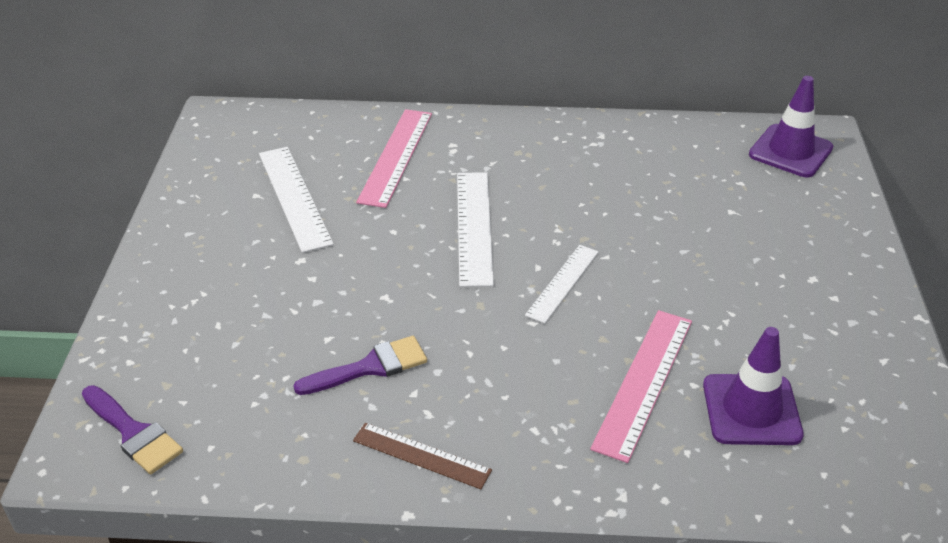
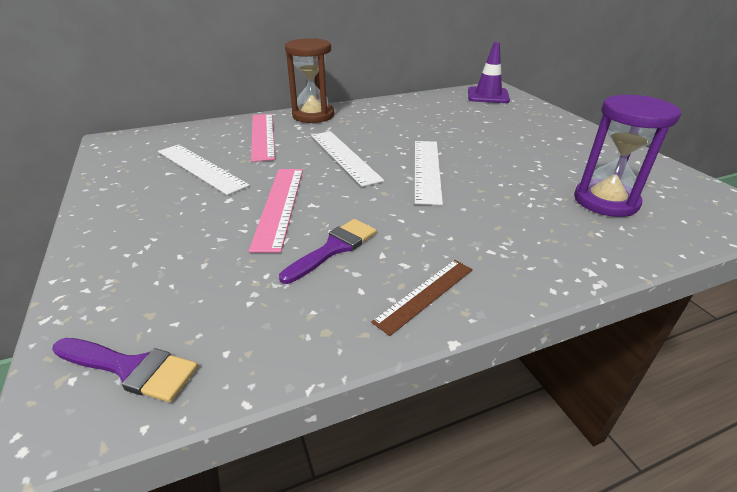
camera: 25 degrees left, 5 degrees down
(421, 455) = (425, 294): brown ruler -> brown ruler turned 45 degrees counterclockwise
(486, 130) = (313, 115): none -> brown hourglass
(563, 283) = (427, 170): white ruler -> white ruler, size x1.55
(643, 382) = (529, 205): pink ruler -> pink ruler (279, 206)
(751, 410) = (605, 201): purple traffic cone -> purple hourglass

